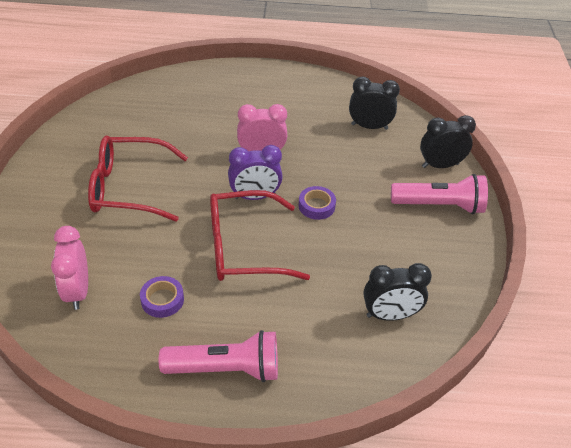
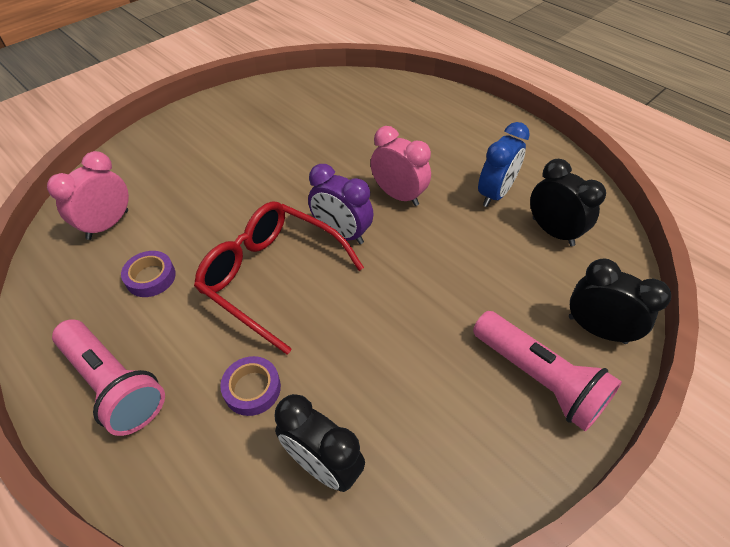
camera: 45 degrees right, 5 degrees up
(128, 188) = (248, 161): red glasses -> none
(316, 122) = (495, 194): none -> blue clock
(316, 206) = (390, 282): purple tape -> purple tape (252, 389)

